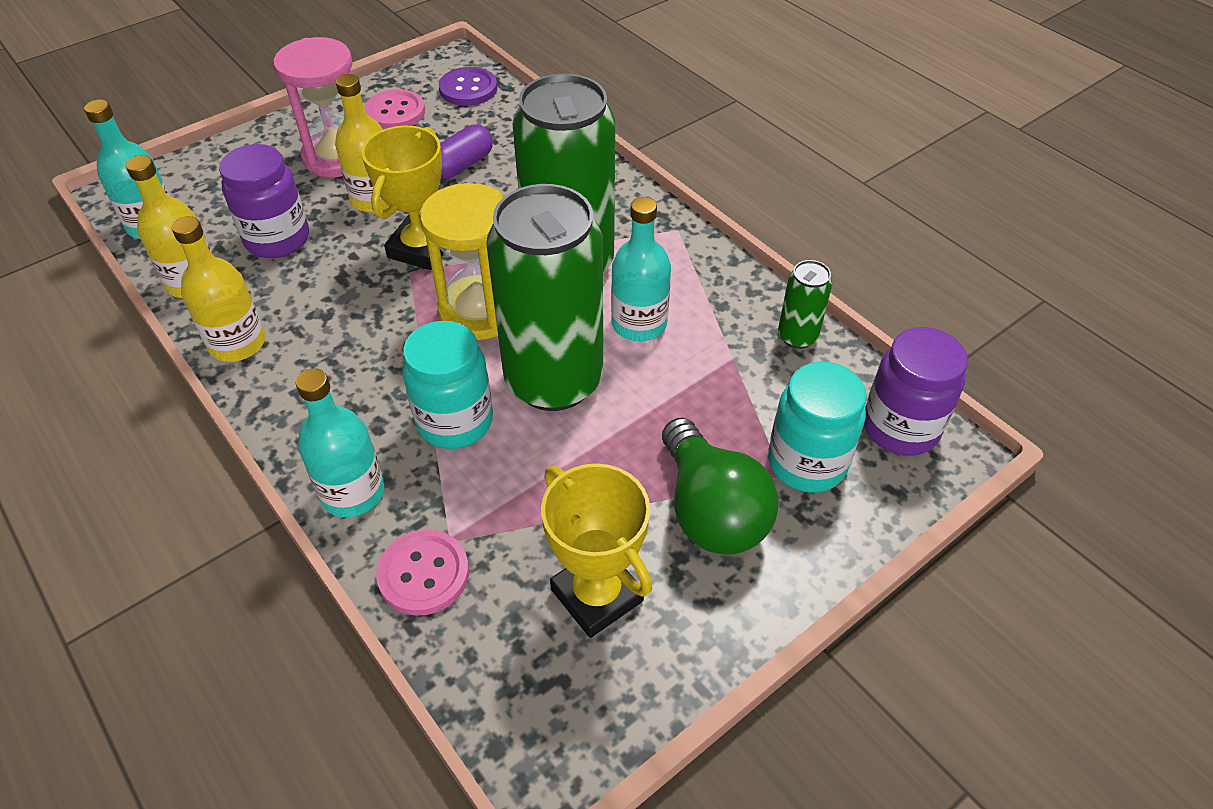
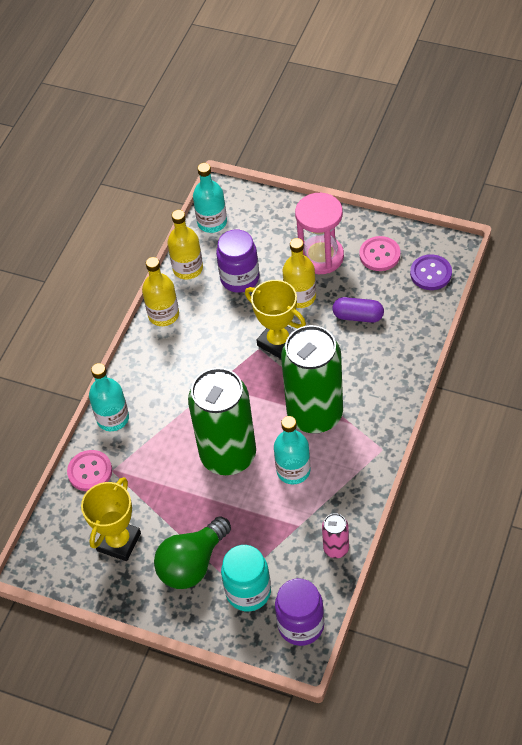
camera: 65 degrees right, 5 degrees up
(421, 248) = (278, 342): yellow trophy -> yellow trophy turned 45 degrees clockwise
(455, 421) = (176, 431): turquoise jar -> none
(479, 311) = (252, 396): yellow hourglass -> none
(797, 336) = (336, 548): green can -> pink can

